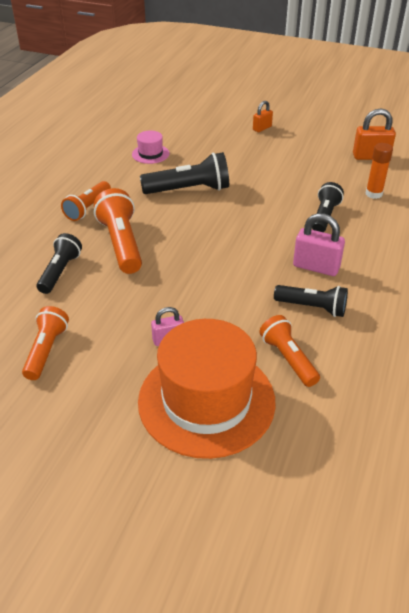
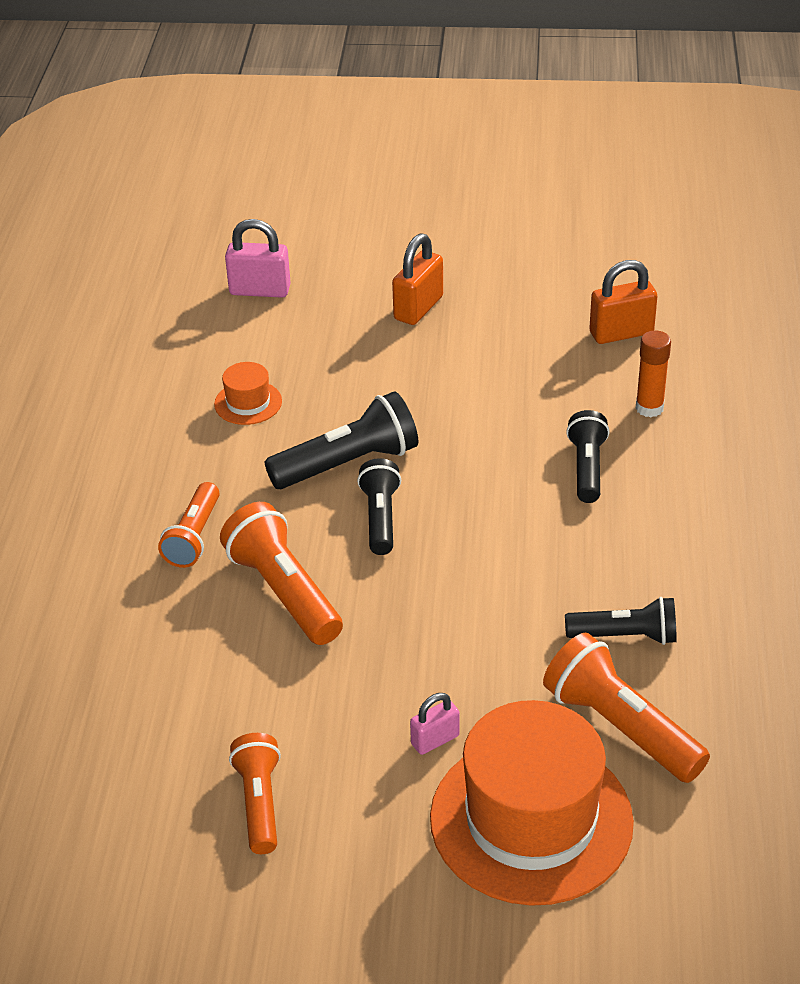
camera: 15 degrees left, 0 degrees up
(60, 271) = (210, 666): black flashlight -> black flashlight (380, 518)
(150, 154) = (248, 403): pink hat -> orange hat
(262, 128) = (418, 308): orange padlock -> orange padlock, size x1.65
(288, 358) = (620, 727): orange flashlight -> orange flashlight, size x1.52
(316, 267) = (606, 565): pink padlock -> pink padlock (260, 290)

